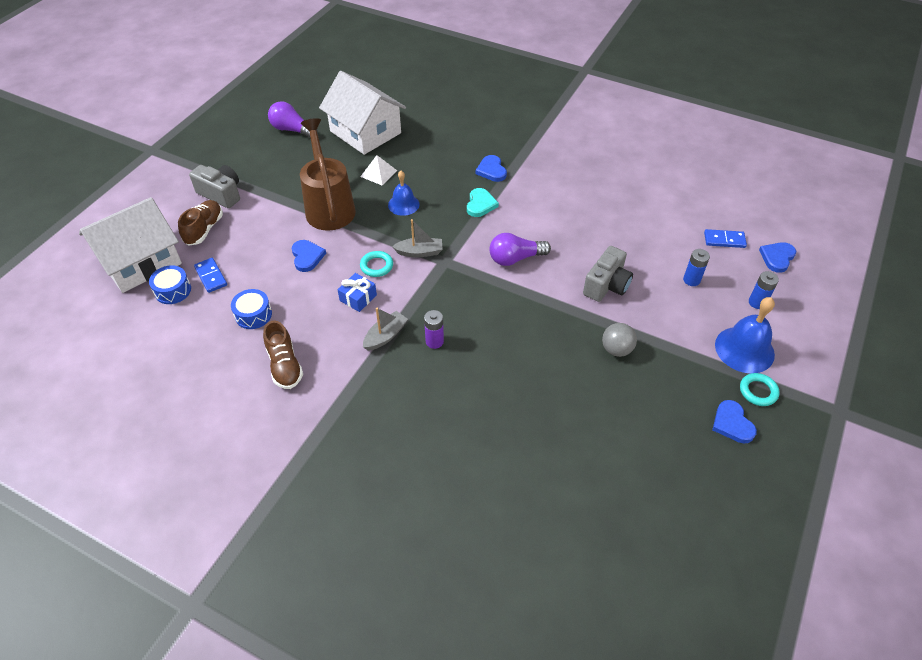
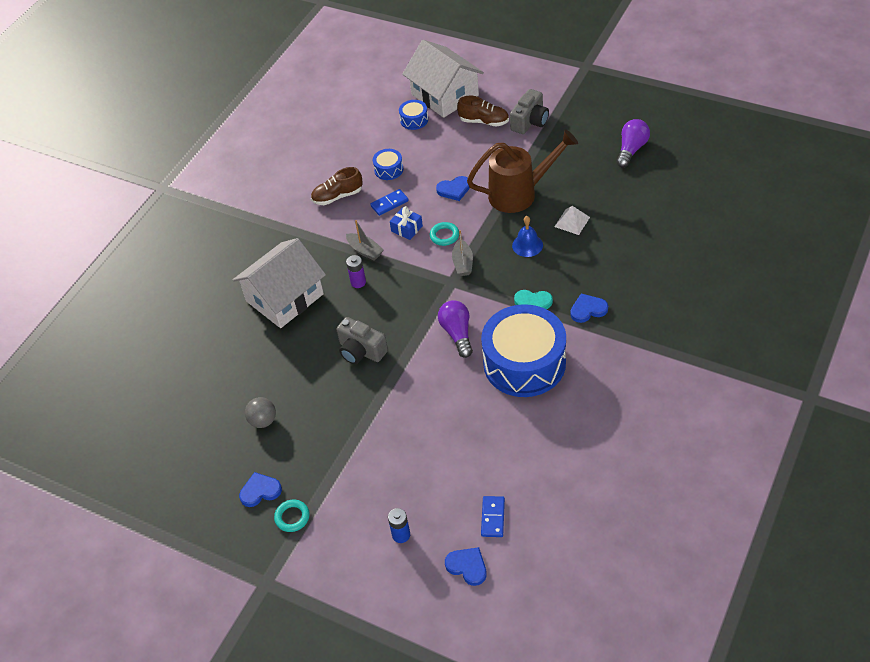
camera: 95 degrees right, 0 degrees up
(211, 276) = (429, 137): blue domino -> blue domino (389, 203)
(365, 132) = (637, 203): white house -> white house (284, 298)
(553, 213) = (524, 363): none -> blue drum
(606, 285) = (423, 405): grey camera -> grey camera (361, 351)
(616, 349) = (345, 410): grey ball -> grey ball (263, 421)
(691, 280) = (432, 479): blue battery -> none
(744, 349) = (341, 513): blue bell -> none

